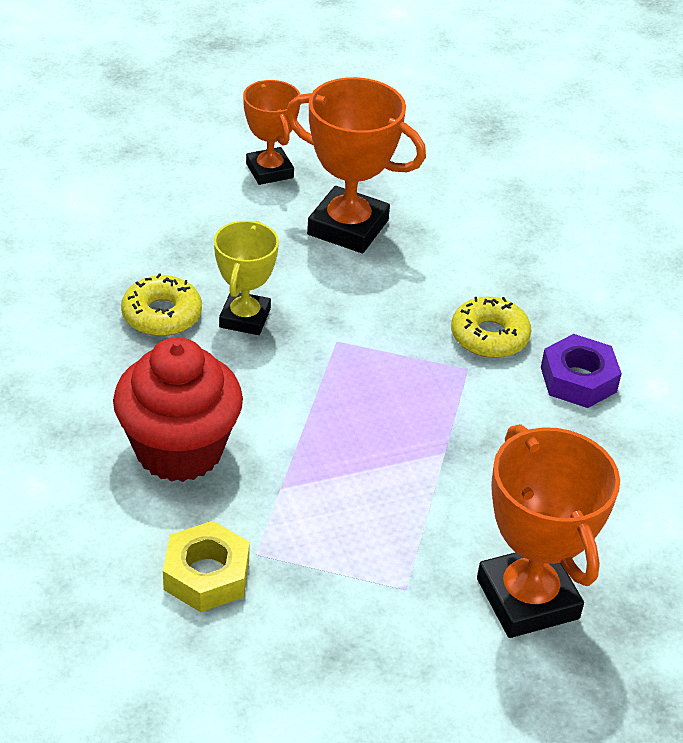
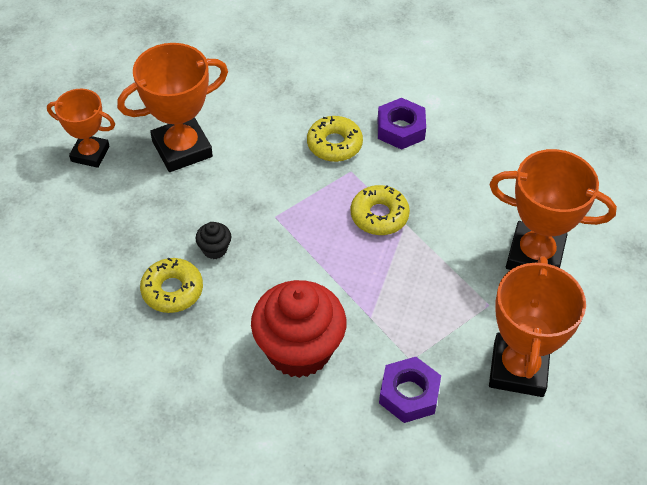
camera: 50 degrees left, 10 degrees up
(206, 575) = (409, 394): yellow nut -> purple nut
(245, 318) = (214, 249): yellow trophy -> black cupcake
(338, 664) = (518, 369): none -> orange trophy
(430, 424) = (379, 215): none -> yellow donut

